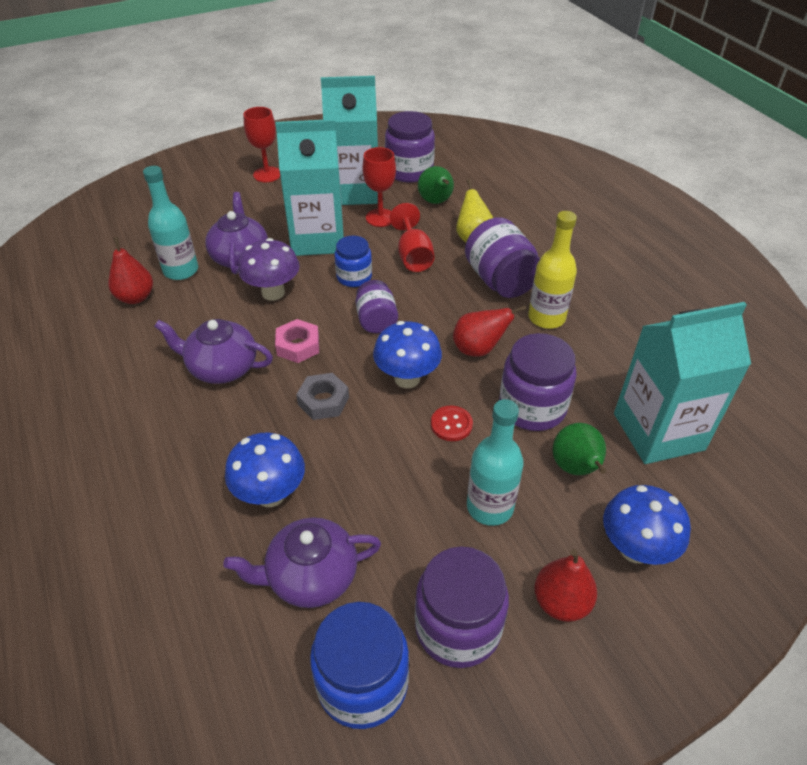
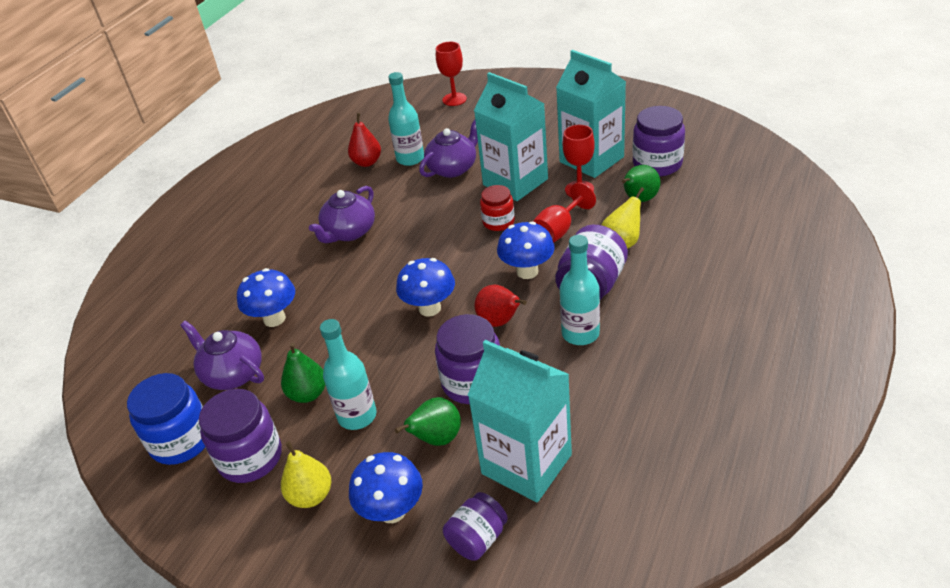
camera: 55 degrees right, 5 degrees down
(222, 368) = (349, 232): purple teapot -> purple teapot turned 120 degrees counterclockwise
(267, 174) = (551, 117): red goblet -> red goblet (454, 99)
(273, 293) = (437, 203): purple mushroom -> none
(298, 346) = (403, 246): pink nut -> none
(323, 401) = (368, 288): grey nut -> none
(354, 277) = (498, 222): blue jar -> red jar
(376, 321) = (468, 260): purple jar -> purple jar (477, 538)
(417, 528) = (308, 394): none -> green pear
(438, 299) = (527, 271): none -> blue mushroom
(451, 424) = (410, 354): red button -> none
(546, 318) = (580, 333): yellow bottle -> turquoise bottle
(561, 602) = (311, 495): red pear -> yellow pear

